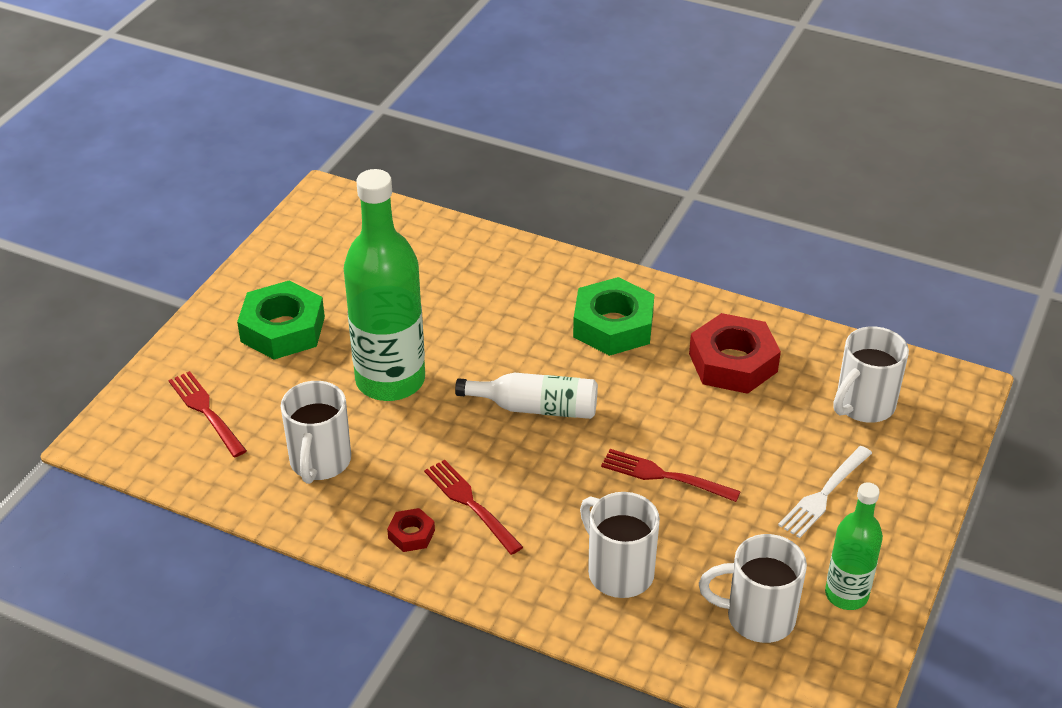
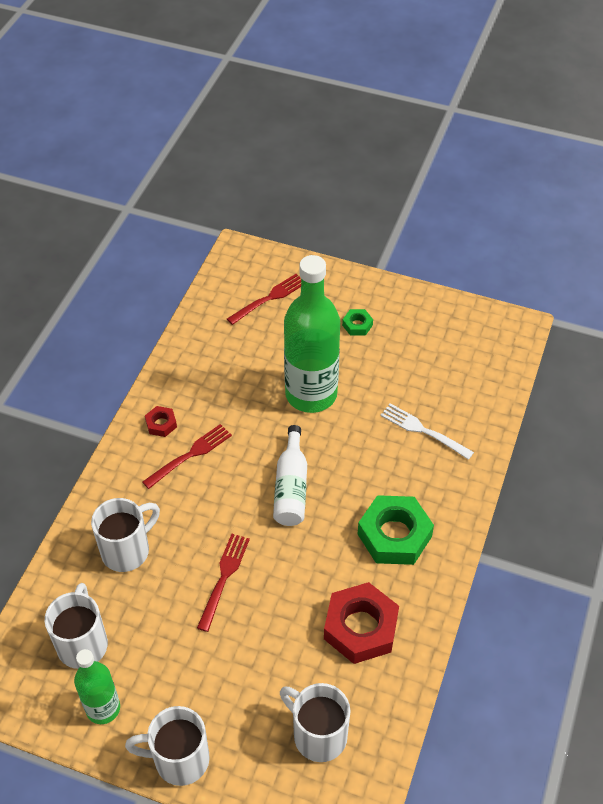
camera: 85 degrees right, 10 degrees up
(283, 329) = (357, 325): green nut -> green nut, size x0.47
(319, 462) = (225, 365): white mug -> white mug (179, 759)
(824, 494) = (209, 696): white fork -> white fork (423, 430)

